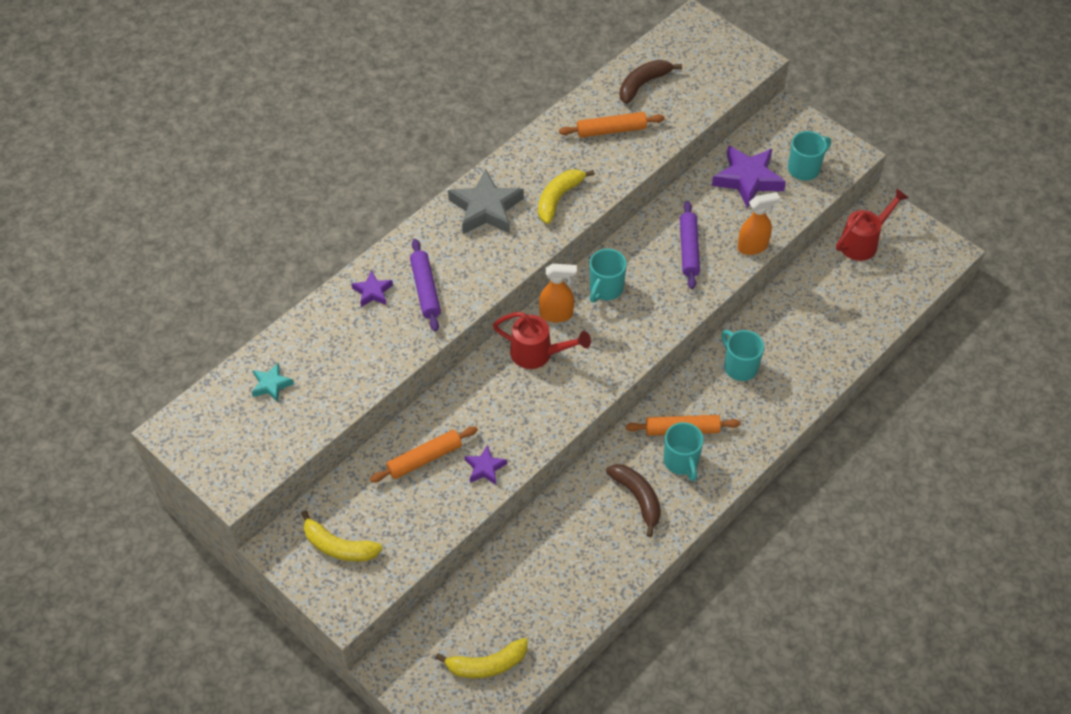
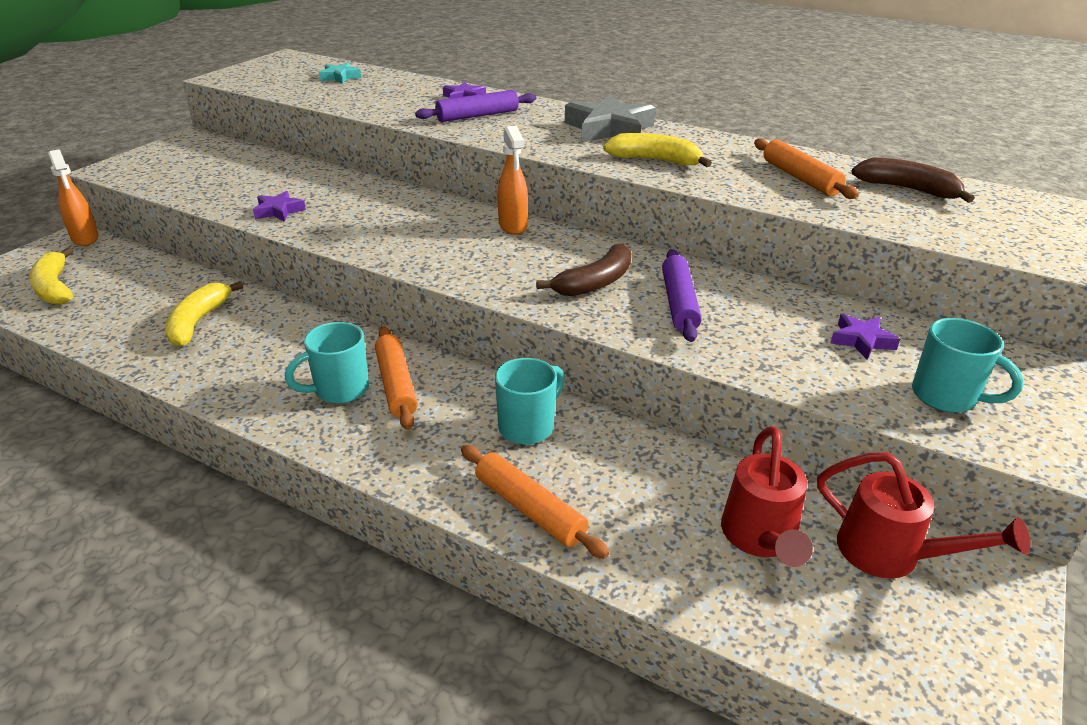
camera: 75 degrees right, 20 degrees down
(338, 546) = (186, 159): yellow banana -> yellow banana (198, 322)
(424, 459) = (291, 182): orange rolling pin -> orange rolling pin (529, 509)
(538, 354) = (448, 222): red watering can -> red watering can (760, 538)
(605, 289) = (569, 251): turquoise mug -> none
(638, 498) = (276, 360): brown banana -> brown banana (595, 282)
(688, 249) = (679, 303): purple rolling pin -> purple rolling pin turned 75 degrees counterclockwise
(748, 179) = (861, 341): purple star -> purple star, size x0.52
(753, 247) = (726, 358): orange spray bottle -> orange spray bottle (85, 239)

